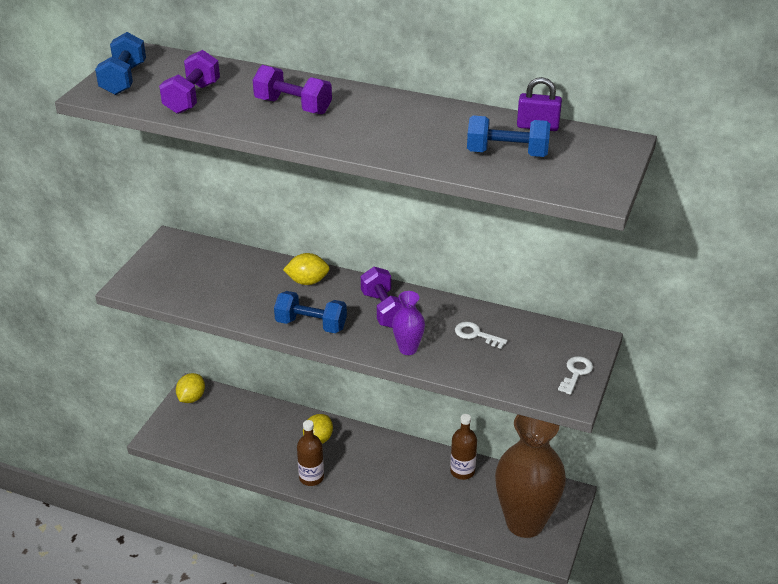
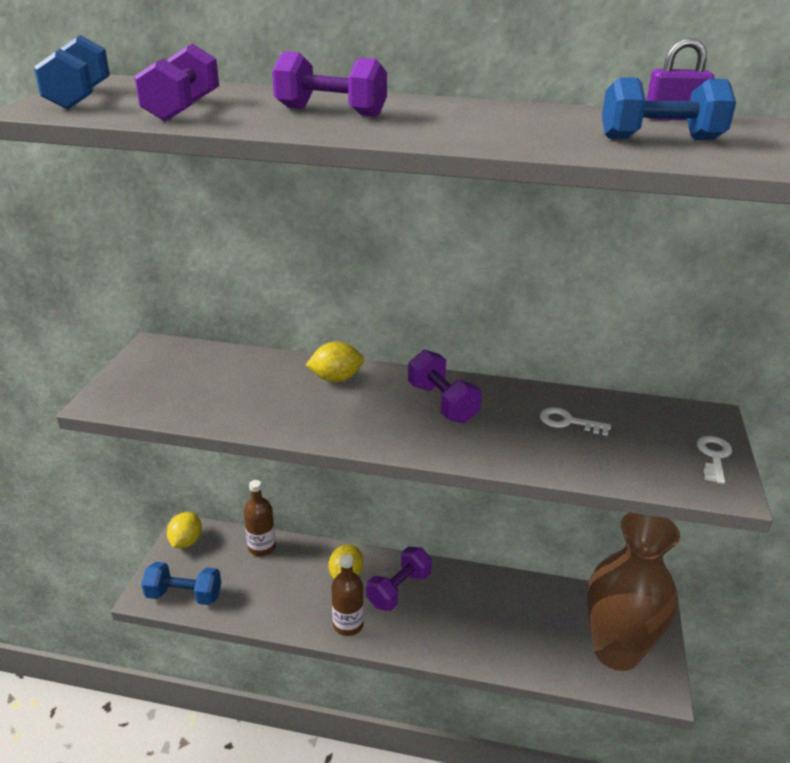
camera: 10 degrees left, 5 degrees down
(311, 325) = (355, 428): blue dumbbell -> blue dumbbell (184, 595)
(359, 455) = (399, 589): none -> purple dumbbell
(408, 349) = (491, 446): purple vase -> none
(462, 471) = (523, 595): brown bottle -> brown bottle (262, 547)

